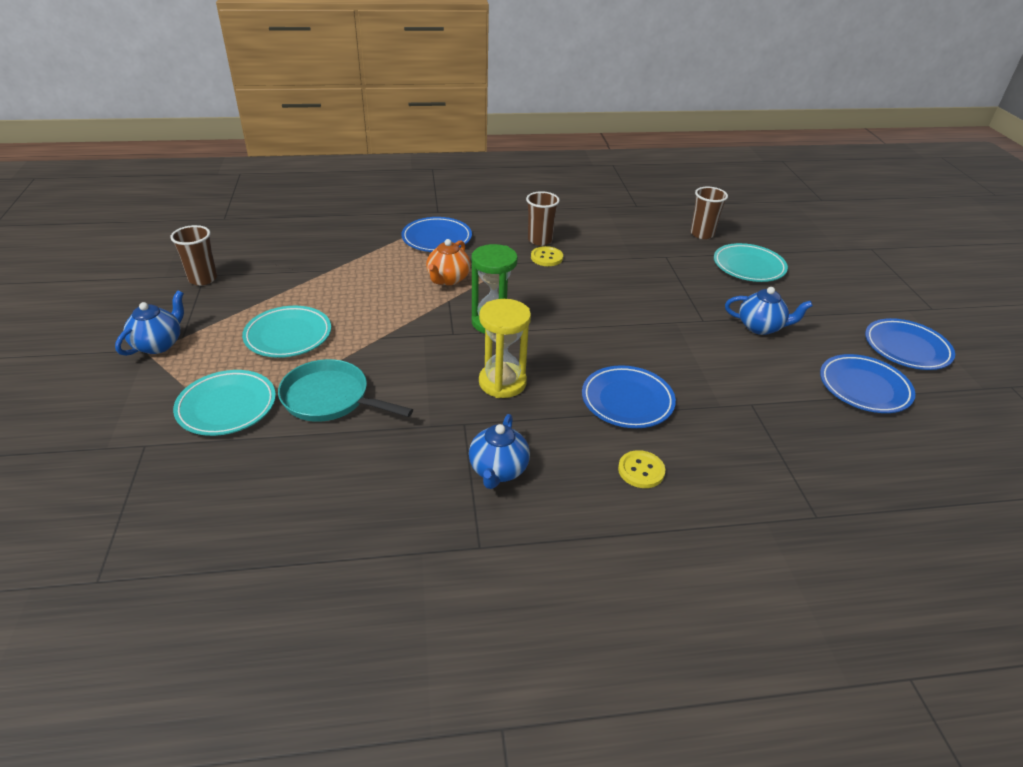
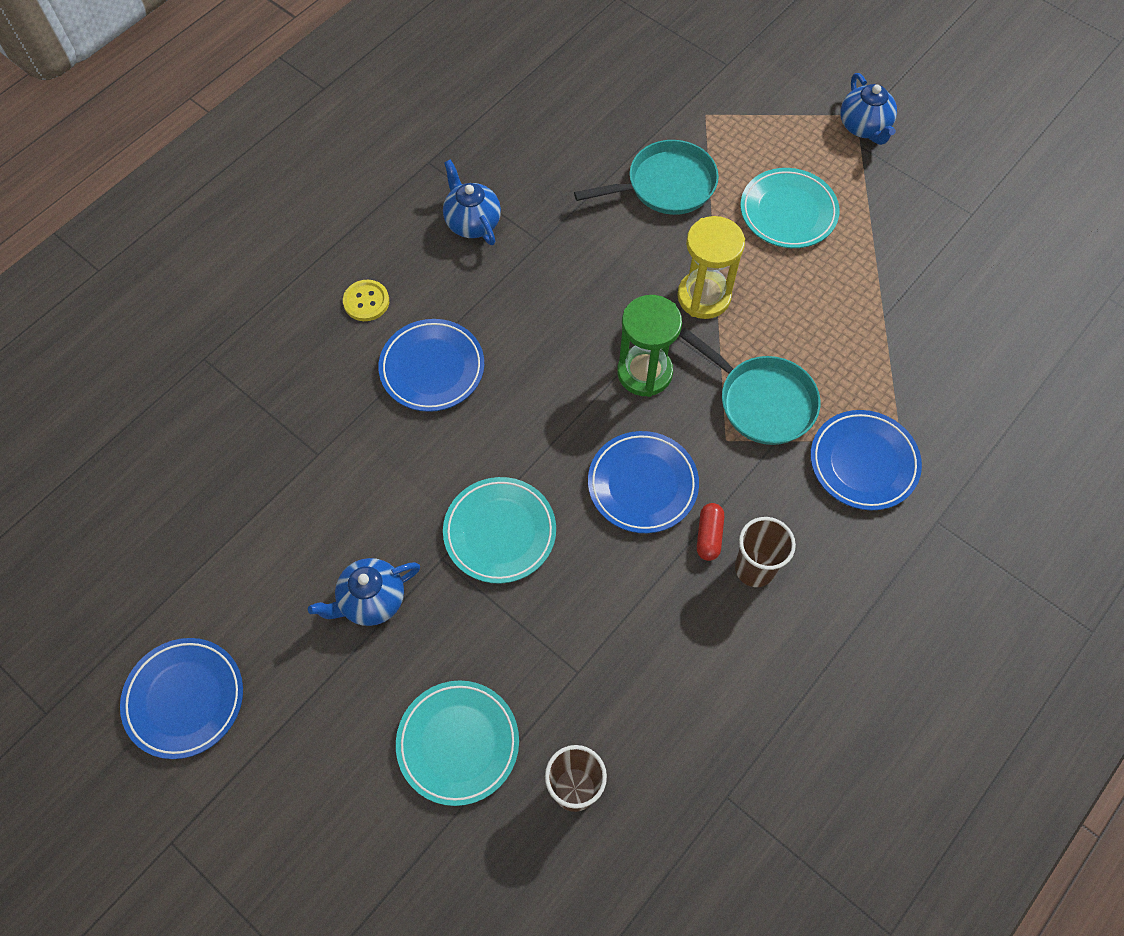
camera: 140 degrees right, 25 degrees up
(203, 279) = (963, 209): brown cup -> none
(227, 407) = (724, 124): turquoise plate -> turquoise plate (500, 532)
(448, 279) = (761, 401): orange teapot -> turquoise pan
(502, 382) = (555, 305): yellow hourglass -> yellow hourglass (704, 297)
(546, 257) = (709, 536): yellow button -> red capsule
(864, 388) = (214, 573): blue plate -> blue plate (642, 484)

